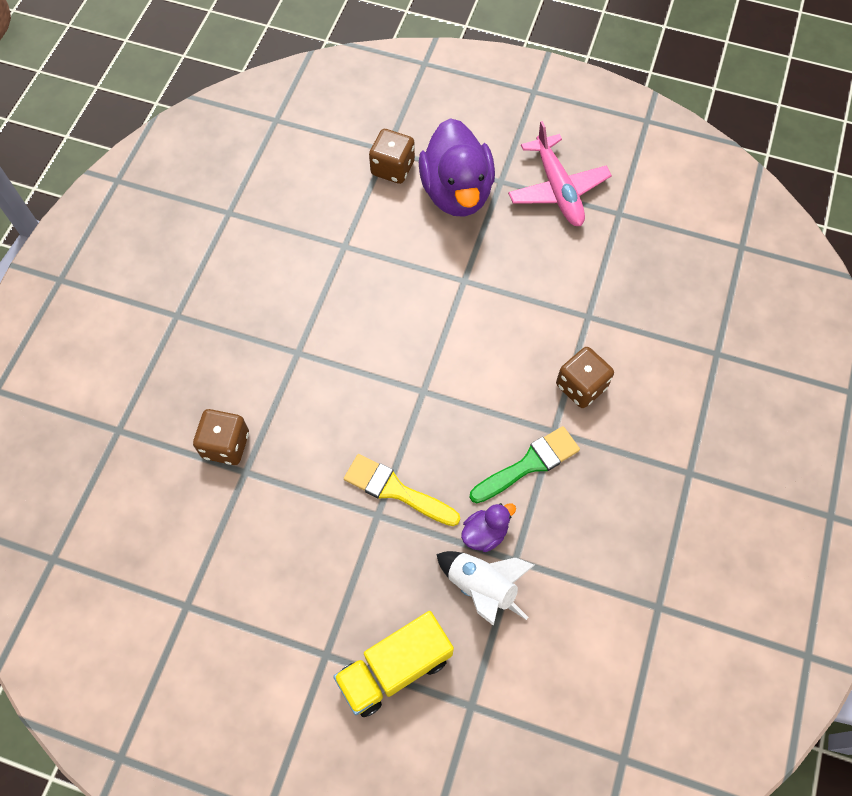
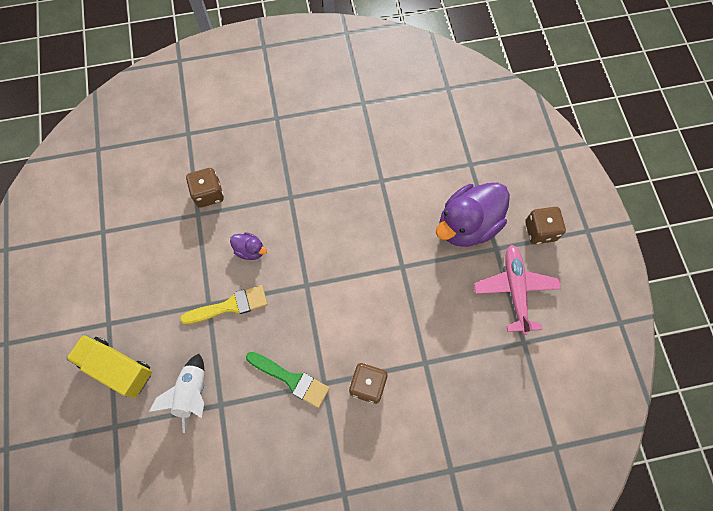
camera: 60 degrees right, 5 degrees up
(392, 168) = (459, 176): brown dice -> brown dice (540, 231)
(395, 490) = (230, 306): yellow brush -> yellow brush turned 75 degrees clockwise
(485, 533) = (229, 376): purple duck -> purple duck (250, 250)
(558, 189) = (515, 290): pink plane -> pink plane turned 135 degrees clockwise

